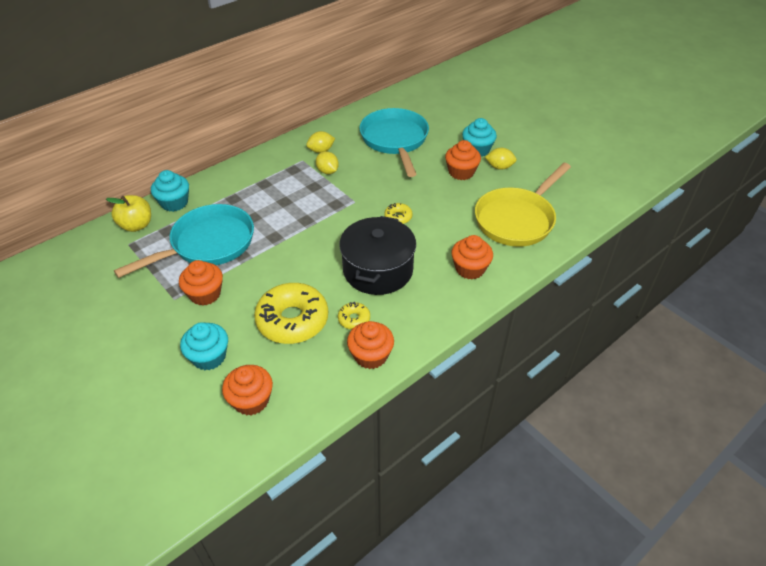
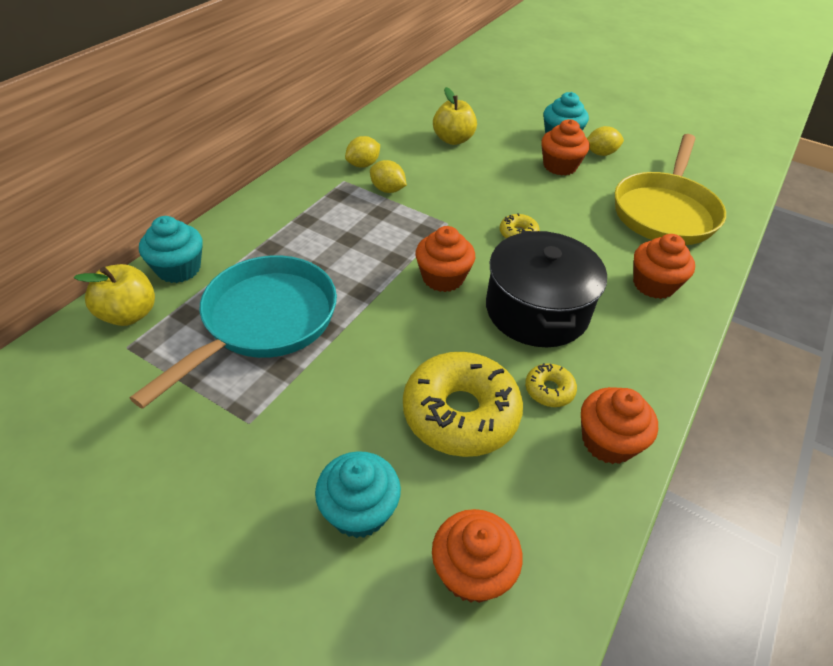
camera: 20 degrees left, 0 degrees up
(205, 294) = (298, 402): orange cupcake -> orange cupcake (443, 278)
(395, 140) = (453, 139): turquoise pan -> yellow apple

